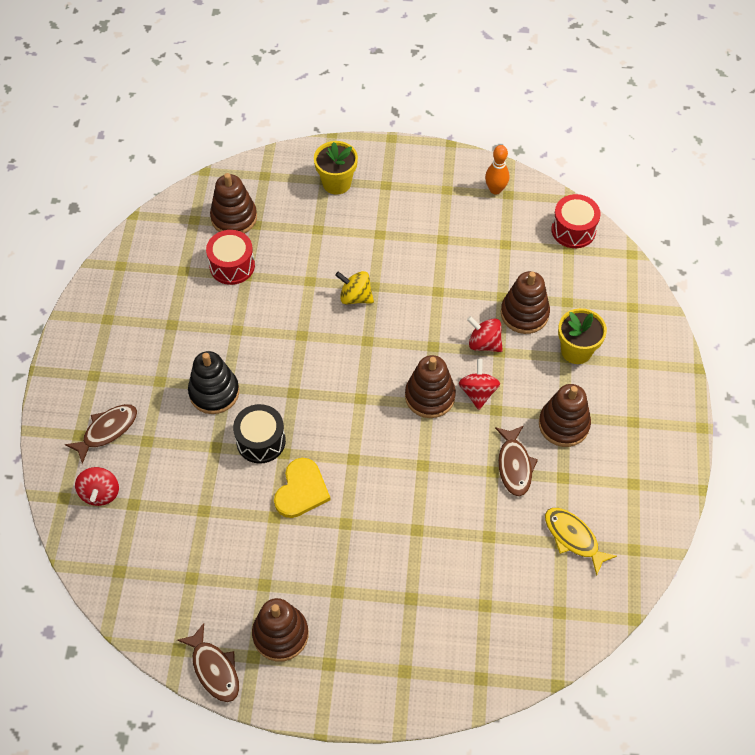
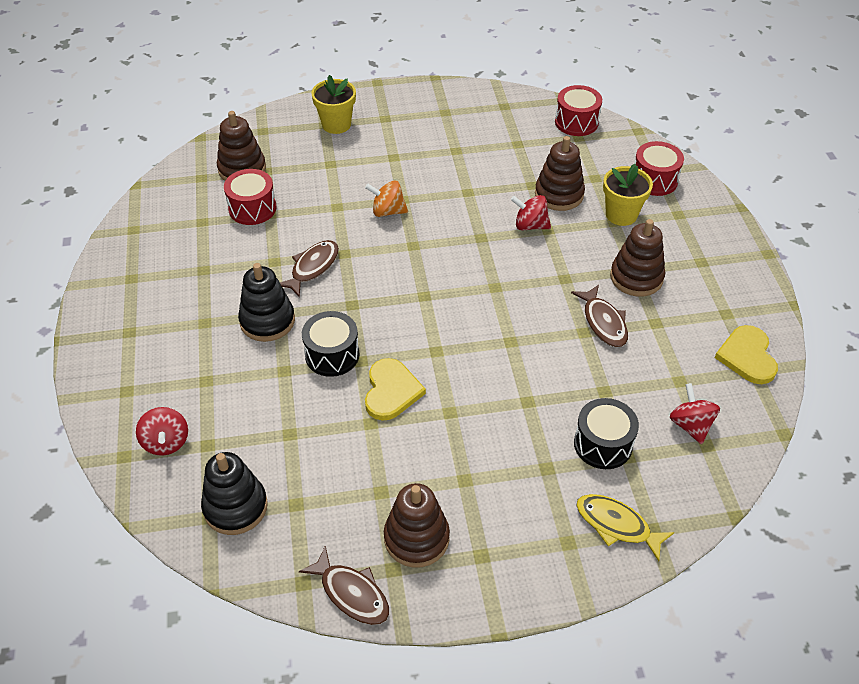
camera: 15 degrees left, 10 degrees down
(107, 431) = (158, 380): brown fish -> brown fish (312, 267)
(142, 568) = (235, 507): none -> black stacking toy
(355, 297) = (387, 211): yellow spinning top -> orange spinning top
(430, 396) = (494, 280): brown stacking toy -> none
(468, 588) = (603, 444): none -> black drum
(478, 392) = (541, 267): red spinning top -> red spinning top (690, 425)
(495, 190) = (491, 104): orange bowling pin -> none
(573, 538) = (690, 374): yellow fish -> yellow fish (617, 525)
(625, 317) = (654, 180): none -> red drum
(634, 533) = (747, 356): none -> yellow heart

